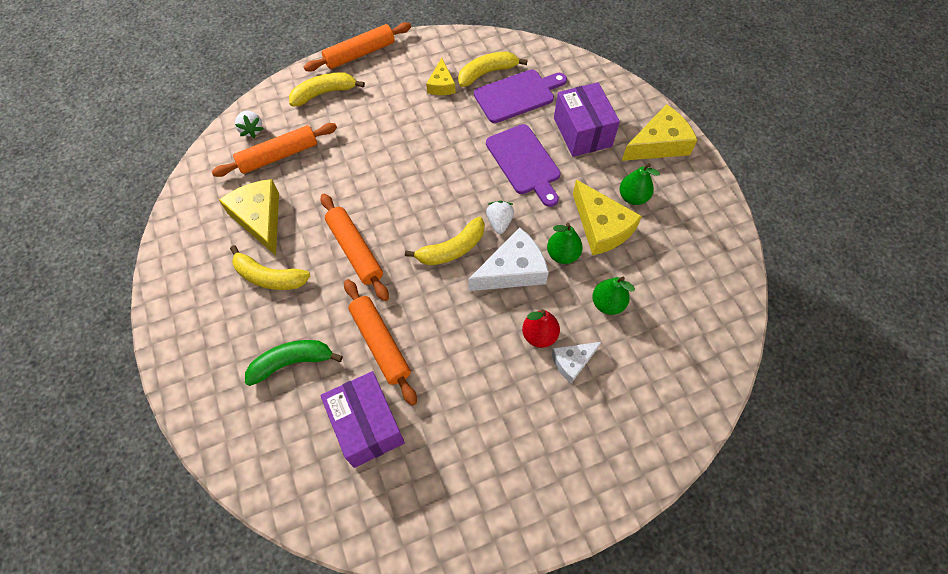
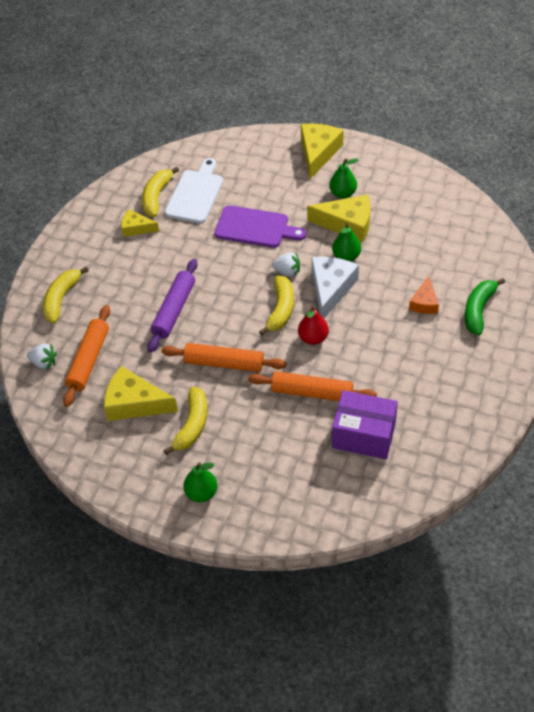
camera: 45 degrees left, 10 degrees down
(269, 277) = (192, 425): yellow banana -> yellow banana turned 45 degrees counterclockwise
(292, 362) = (276, 450): green banana -> green banana (478, 310)
(360, 54) = (49, 255): orange rolling pin -> none
(380, 173) = (174, 310): none -> purple rolling pin
(441, 85) = (136, 228): yellow cheese -> yellow cheese turned 150 degrees clockwise
(499, 222) = (287, 272): white strawberry -> white strawberry turned 150 degrees clockwise
(517, 95) = (195, 194): purple cutting board -> white cutting board
(539, 335) = (390, 306): red pear -> red pear (313, 338)
(572, 362) = (424, 302): white cheese -> orange cheese
(582, 132) = (265, 182): purple box -> none
(607, 304) = (403, 259): green pear -> green pear (201, 493)

